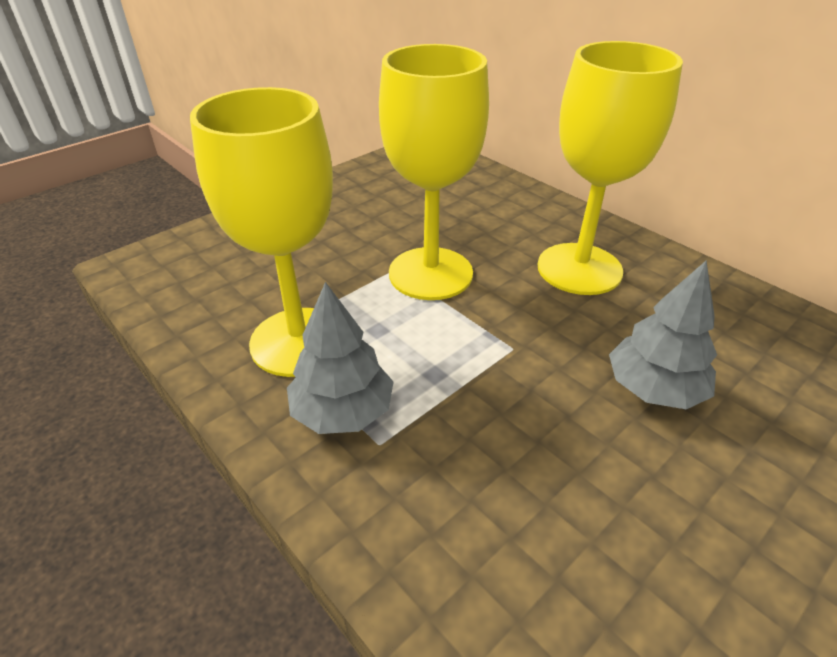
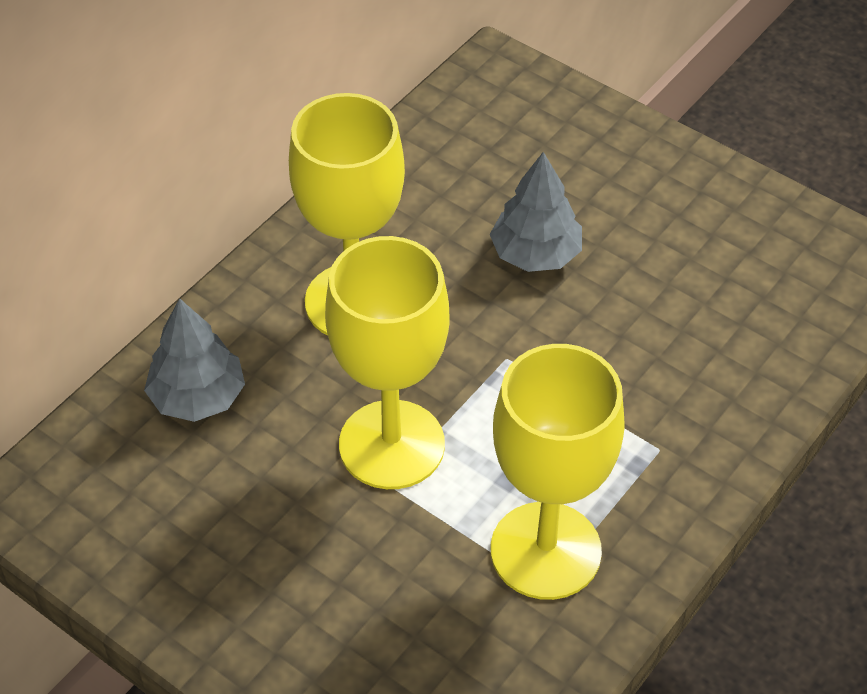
camera: 100 degrees left, 10 degrees up
(342, 411) = (631, 486): grey tree -> grey tree (197, 397)

